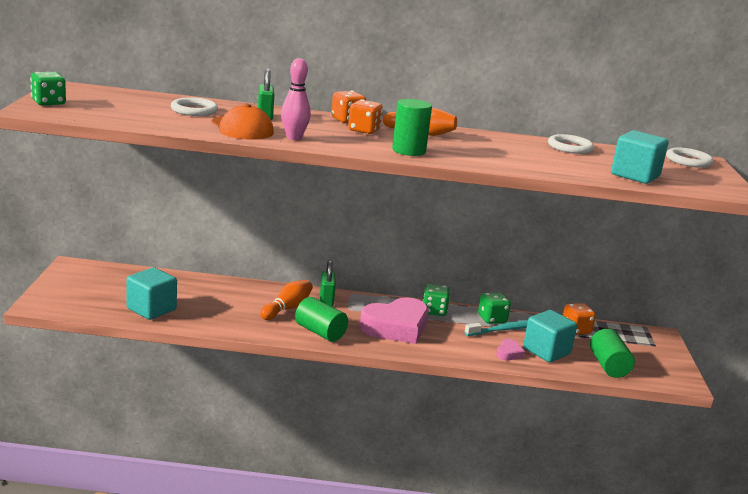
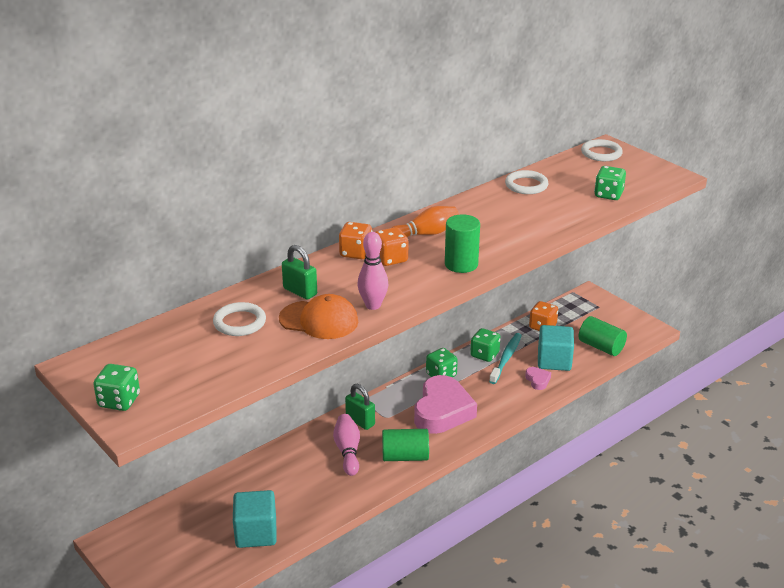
camera: 40 degrees left, 10 degrees up
(287, 308) = (348, 451): orange bowling pin -> pink bowling pin
(635, 175) = (608, 195): turquoise cube -> green dice

